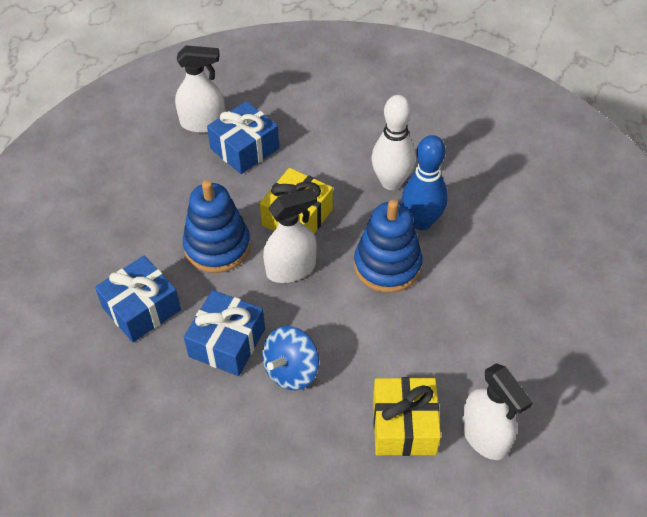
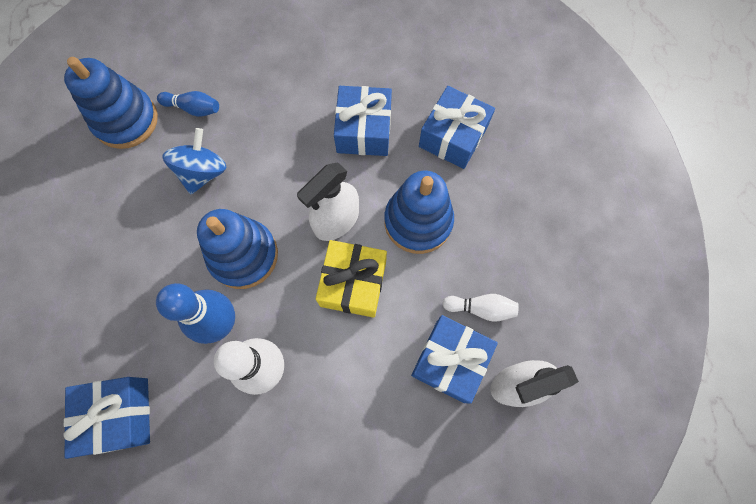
camera: 160 degrees right, 20 degrees up
(201, 172) = (481, 308): none -> white bowling pin
(291, 370) = (299, 124): blue spinning top -> blue spinning top (203, 172)
(404, 425) = (193, 108): yellow gift -> blue bowling pin
(484, 436) = (126, 120): white spray bottle -> blue stacking toy
(516, 185) = (119, 415): none -> blue gift

